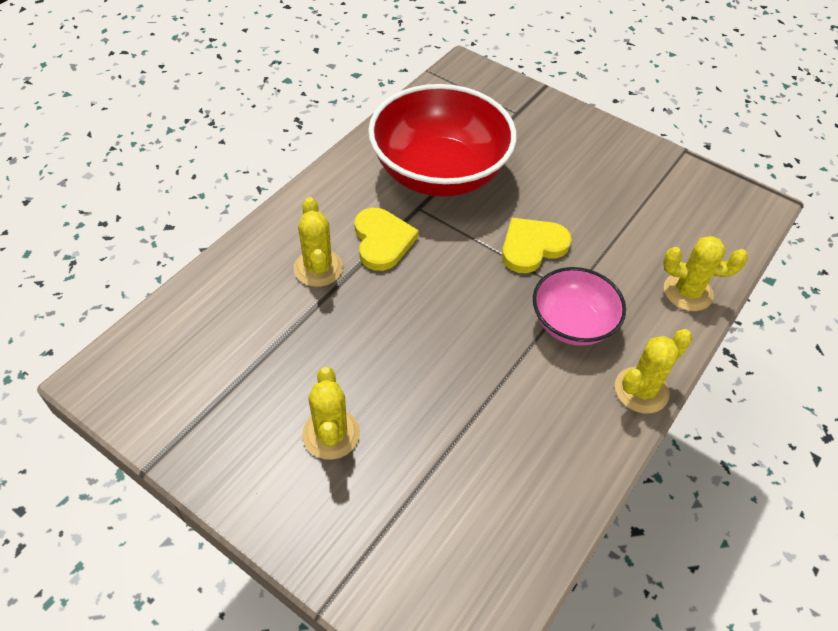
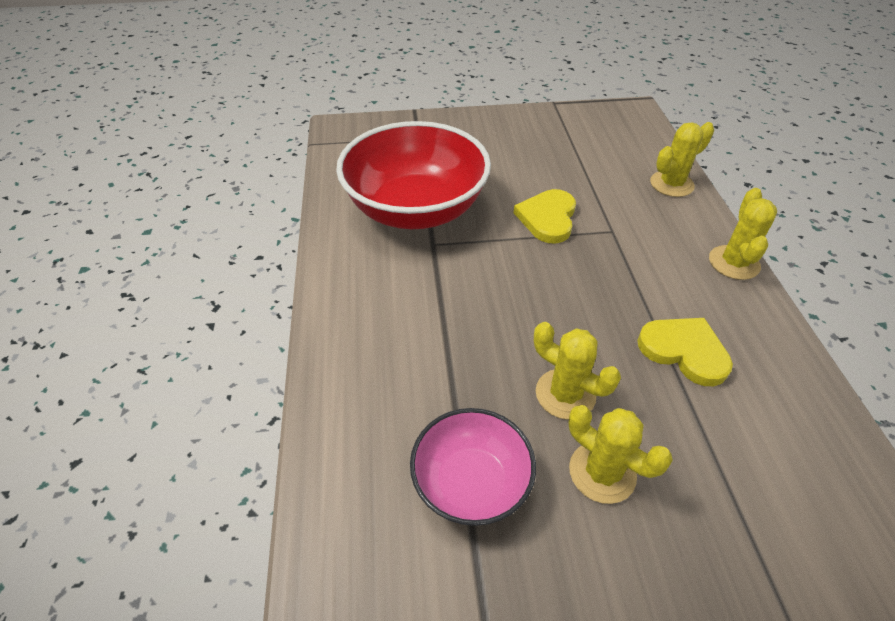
camera: 40 degrees left, 5 degrees down
(318, 268) = (414, 345): yellow cactus -> yellow cactus (565, 394)
(382, 241) = (438, 287): yellow heart -> yellow heart (684, 351)
(572, 323) = (640, 251): pink bowl -> pink bowl (471, 483)

